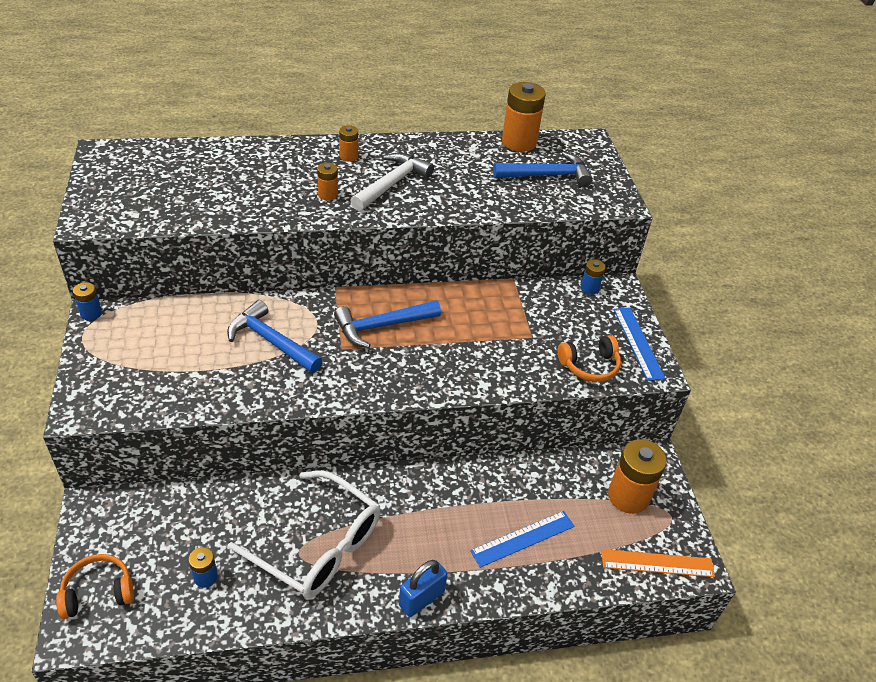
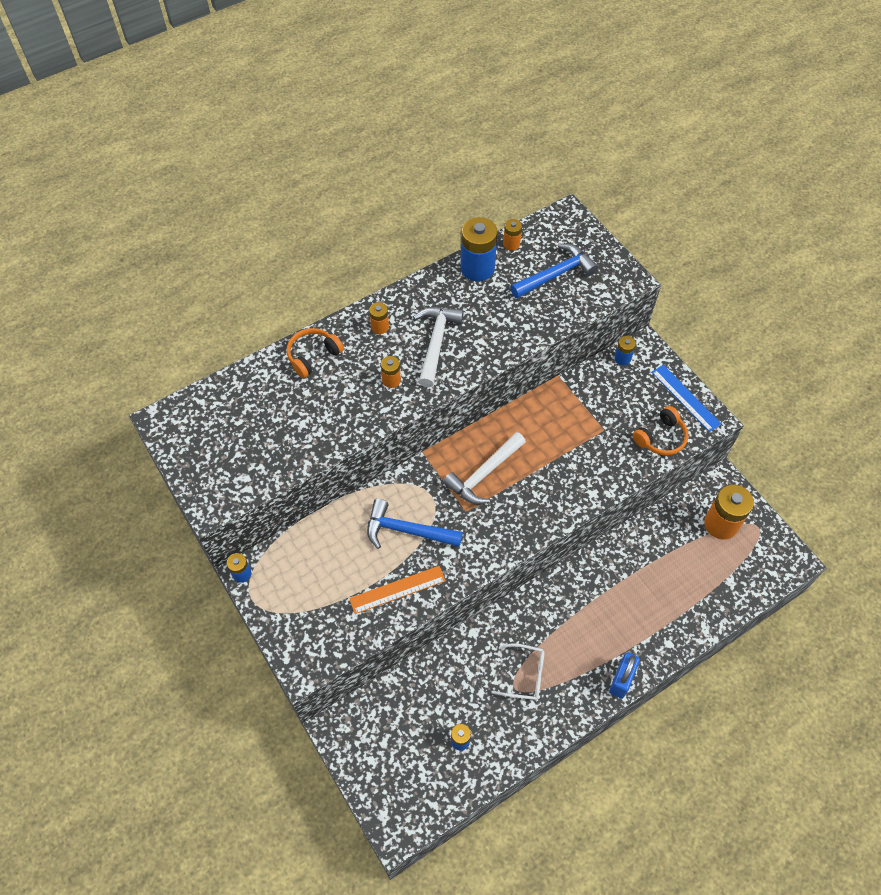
camera: 20 degrees left, 15 degrees up
(98, 592) = (391, 791): orange headphones -> orange headphones (313, 356)
(318, 545) = (524, 675): white glasses -> white glasses, size x0.53
(382, 326) = (484, 474): blue hammer -> white hammer
(473, 148) = (477, 268): none -> blue battery
(519, 142) = (511, 244): orange battery -> orange battery, size x0.50
(522, 538) = (665, 596): blue ruler -> none
(657, 563) = (766, 571): orange ruler -> orange ruler (397, 590)

